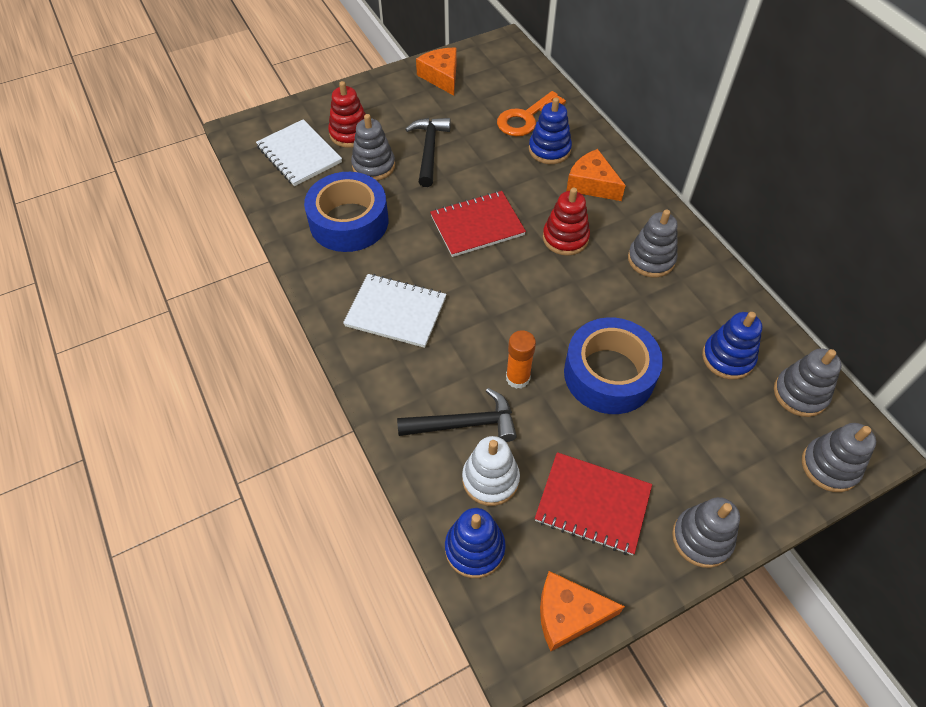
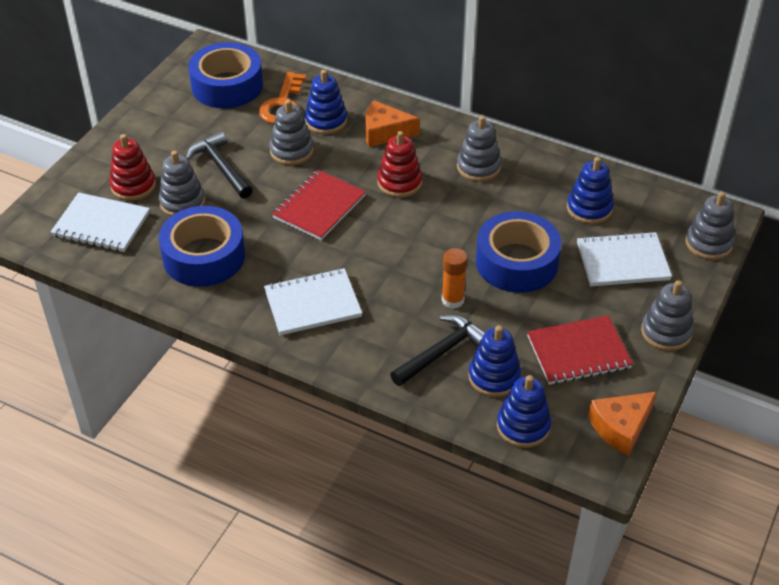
camera: 35 degrees left, 10 degrees down
(441, 77) = (173, 101): orange cheese -> none
(490, 479) = (494, 377): white stacking toy -> blue stacking toy
(494, 82) = (227, 86): none -> blue tape
(717, 433) = (622, 261): none -> white notebook
(800, 394) = (655, 207): grey stacking toy -> grey stacking toy (291, 151)

